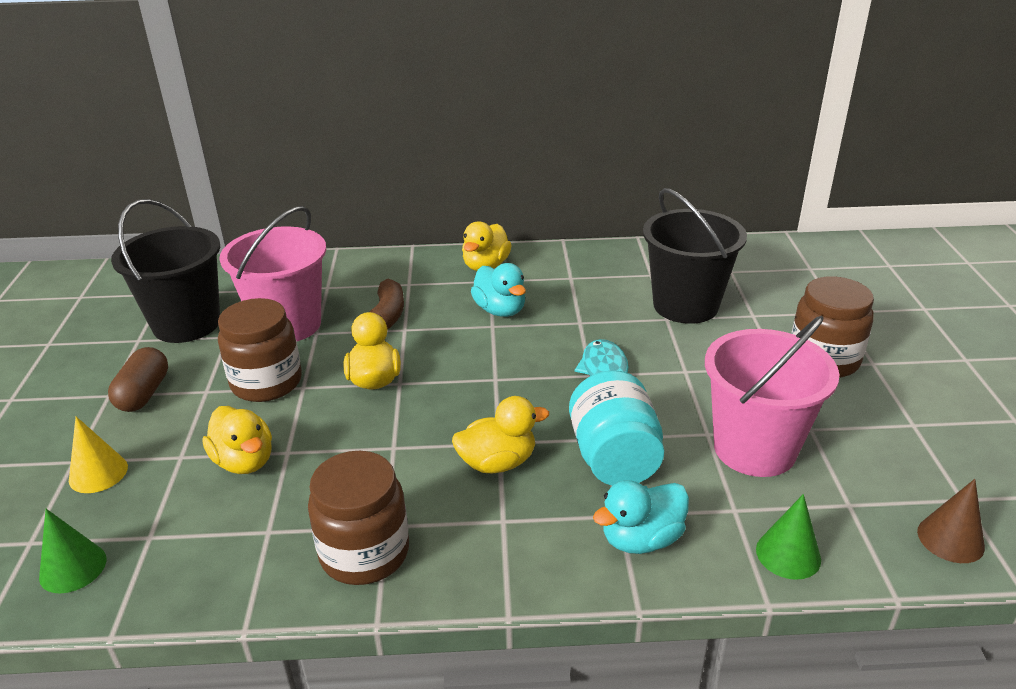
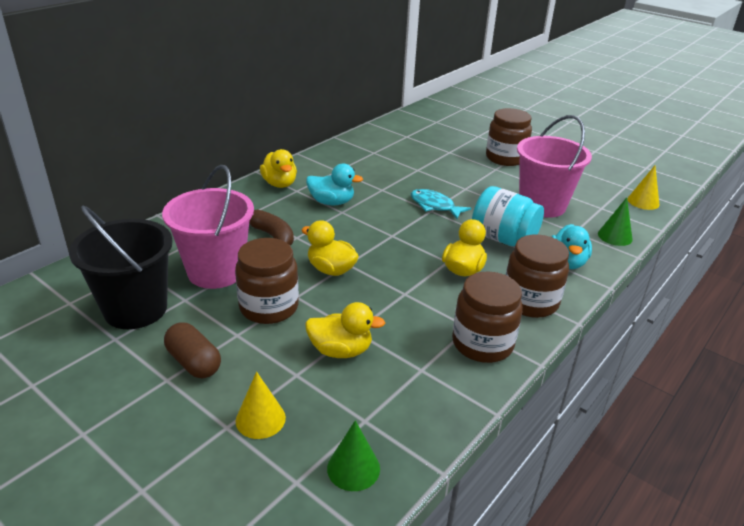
camera: 50 degrees left, 0 degrees up
(501, 549) = (530, 301): none -> brown jar
(685, 305) = (415, 160): black bucket -> none
(950, 539) = (643, 201): brown cone -> yellow cone

